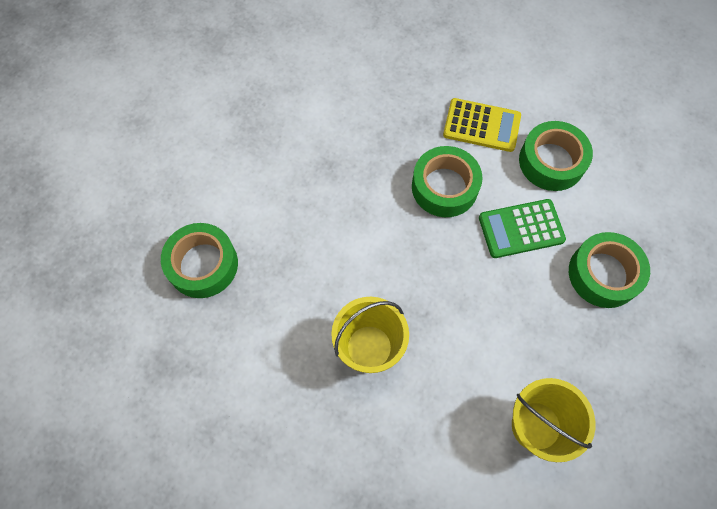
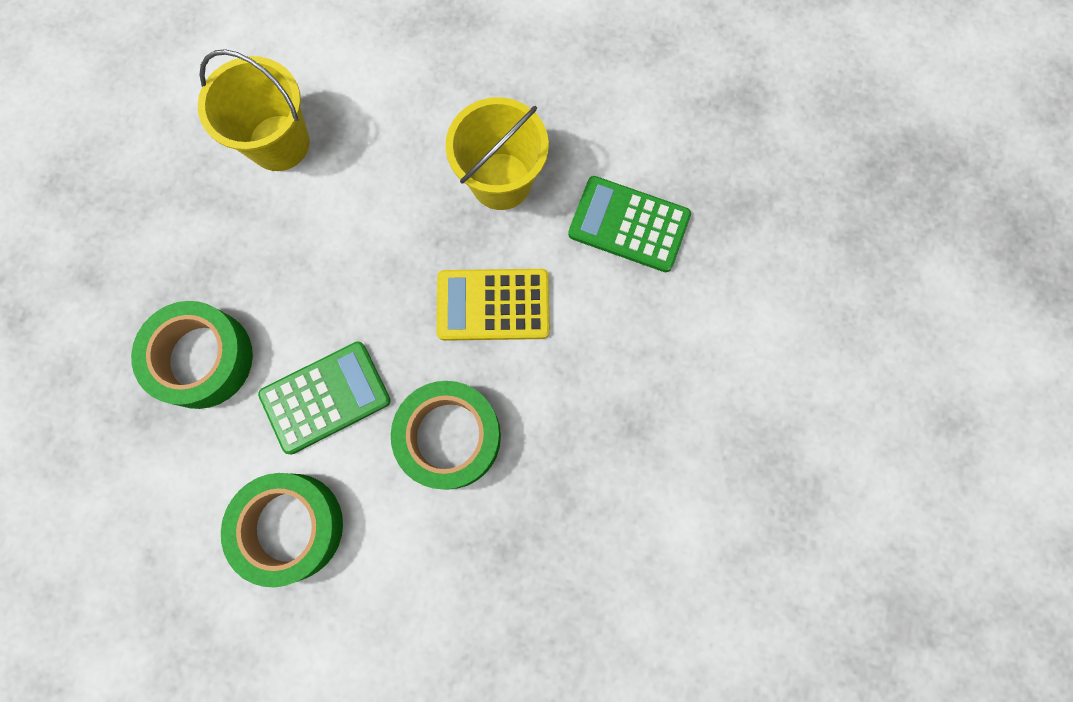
camera: 165 degrees right, 10 degrees up
(203, 264) = (752, 231): green tape -> none
(286, 291) = (629, 225): none -> green calculator
(481, 125) = (410, 566): yellow calculator -> yellow calculator (493, 305)

